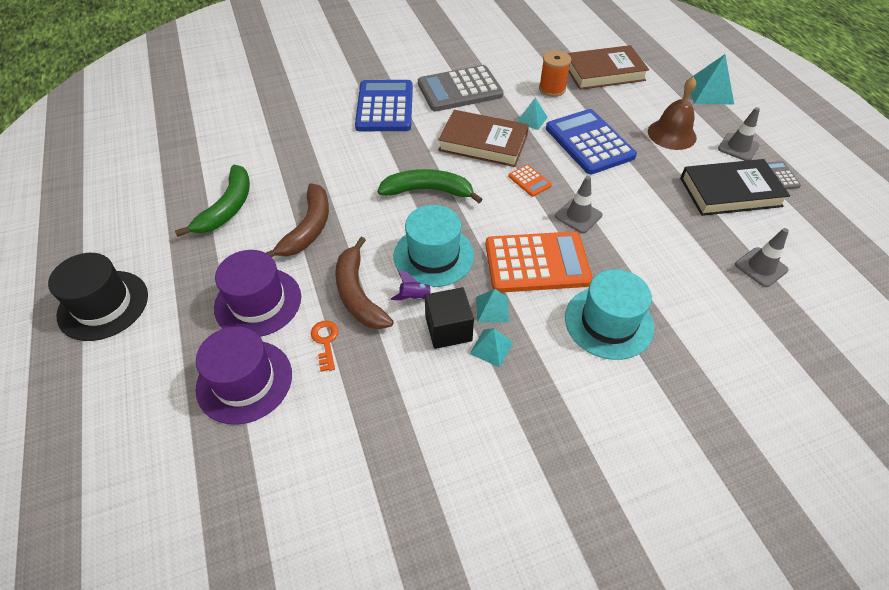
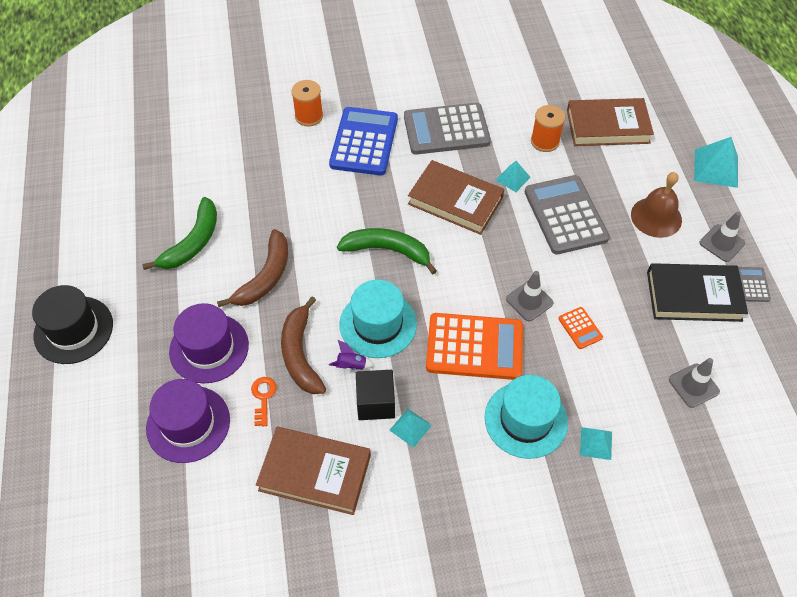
camera: 10 degrees right, 5 degrees up
(328, 93) = (309, 116): none -> orange spool
(397, 410) = (315, 473): none -> brown book
(492, 309) = (420, 389): turquoise pyramid -> turquoise pyramid (596, 443)
(529, 181) = (491, 253): orange calculator -> orange calculator (580, 328)
(589, 142) = (565, 215): blue calculator -> grey calculator

